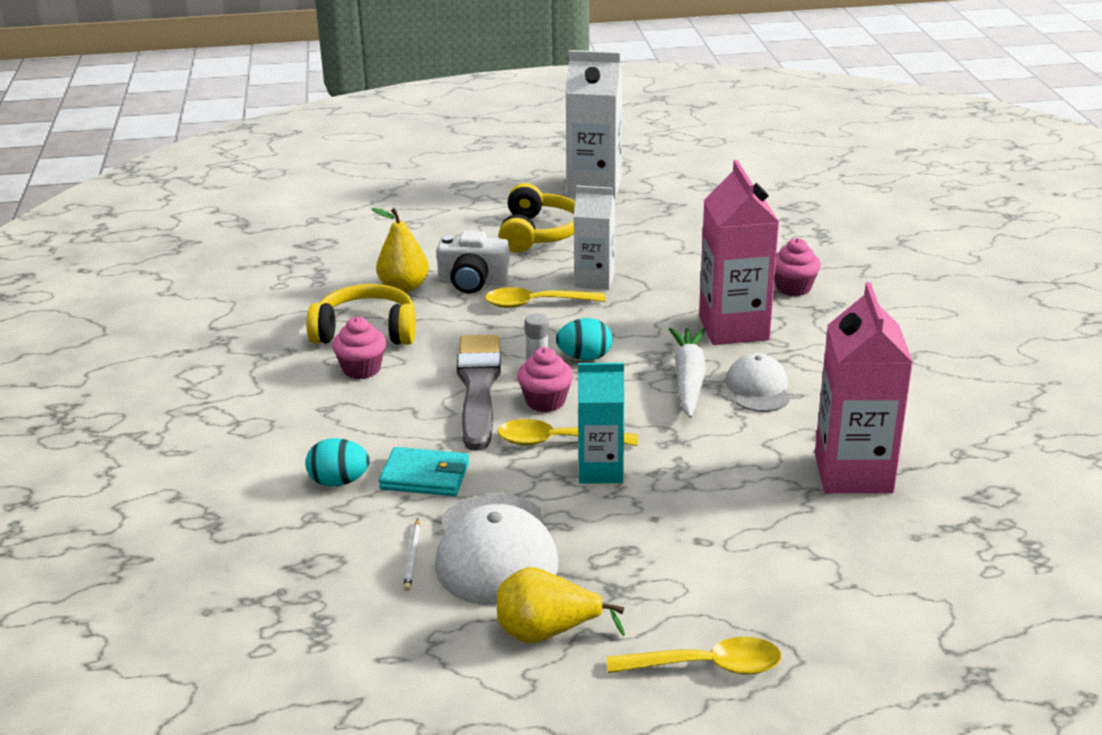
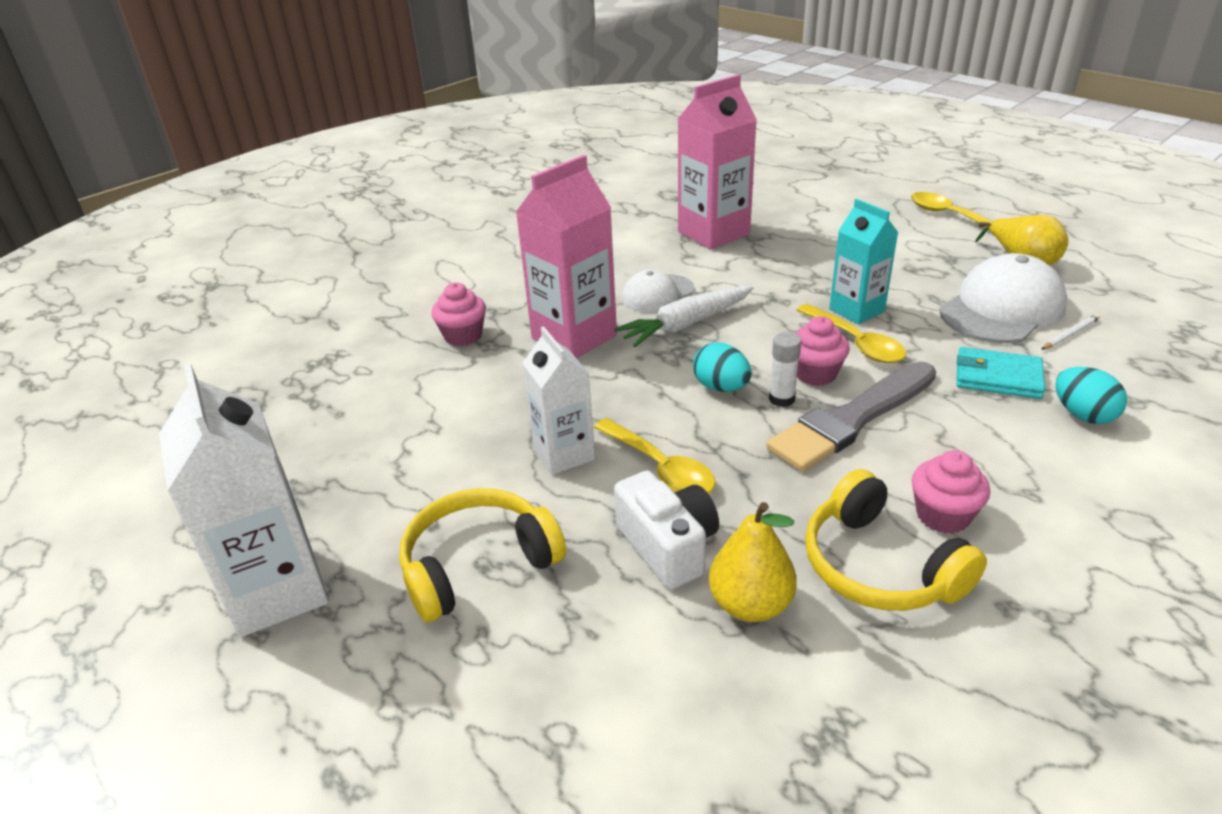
camera: 125 degrees left, 5 degrees up
(425, 476) = (998, 377): turquoise wallet -> turquoise wallet turned 45 degrees counterclockwise

